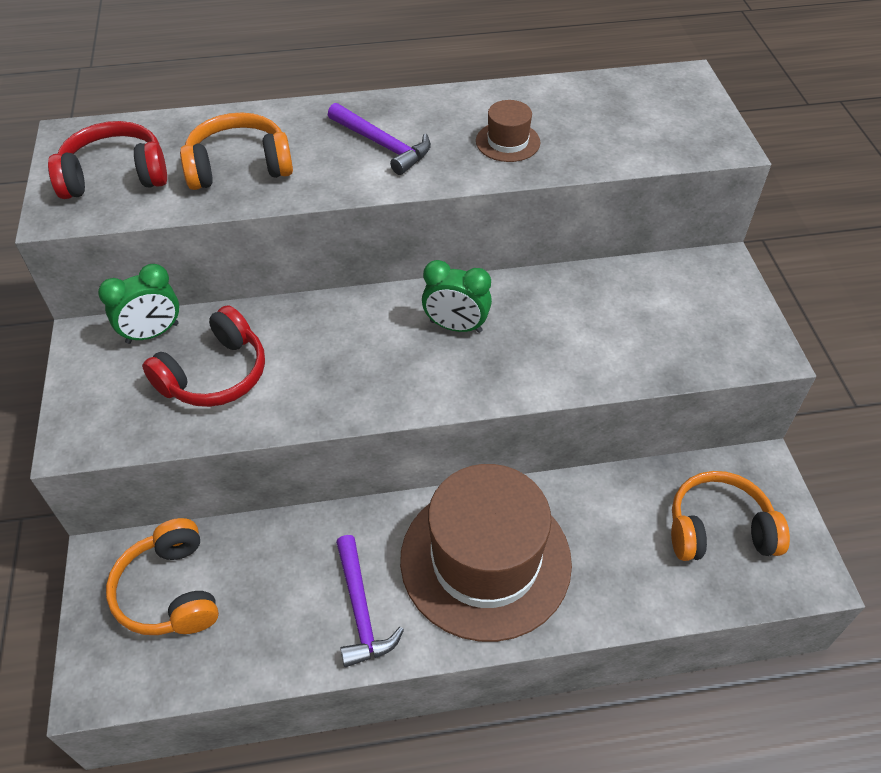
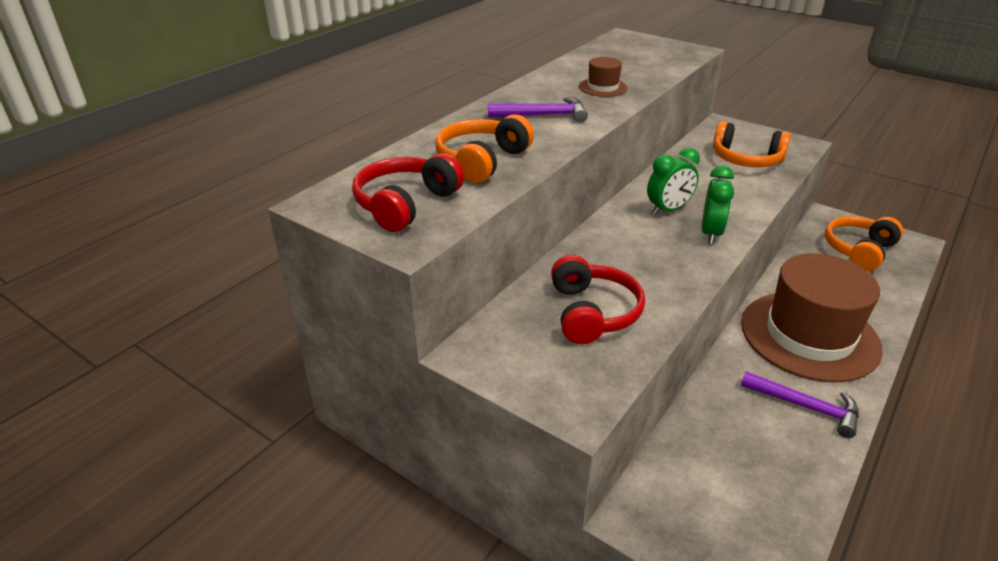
camera: 45 degrees left, 15 degrees down
(152, 333) = (509, 320): green clock -> green clock (711, 233)
(170, 591) = (703, 494): orange headphones -> orange headphones (746, 159)

